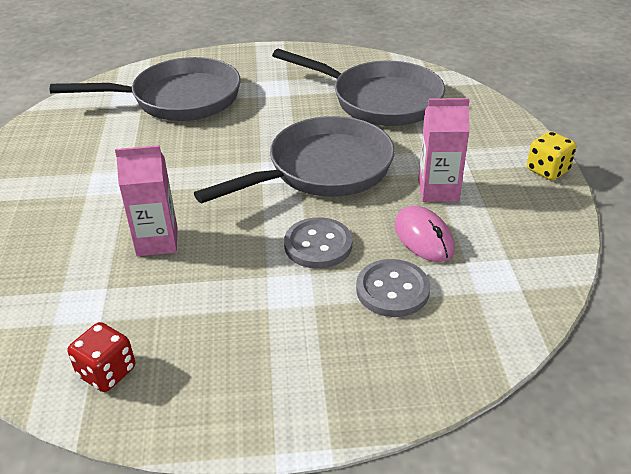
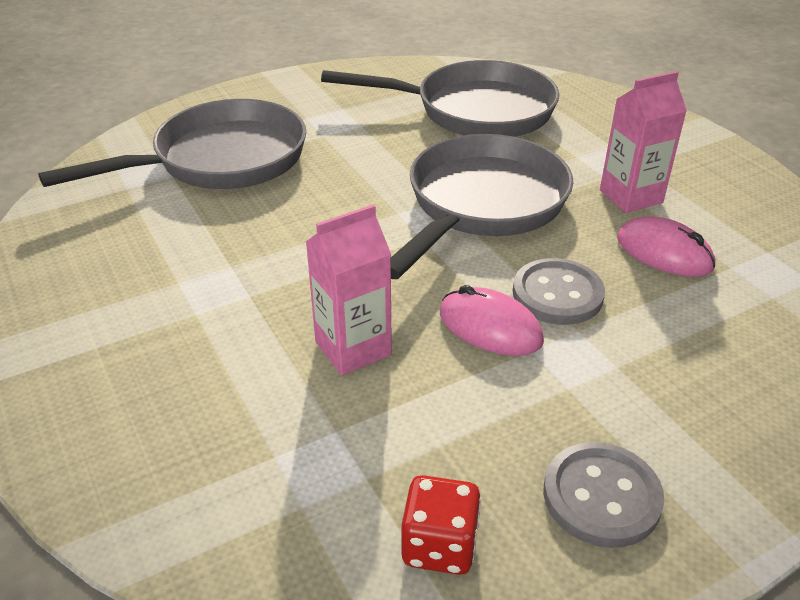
camera: 25 degrees left, 0 degrees up
(253, 254) = (490, 327): none -> pink mouse
(392, 290) = (686, 322): grey button -> grey button (601, 496)
(547, 170) = (718, 148): yellow dice -> none

